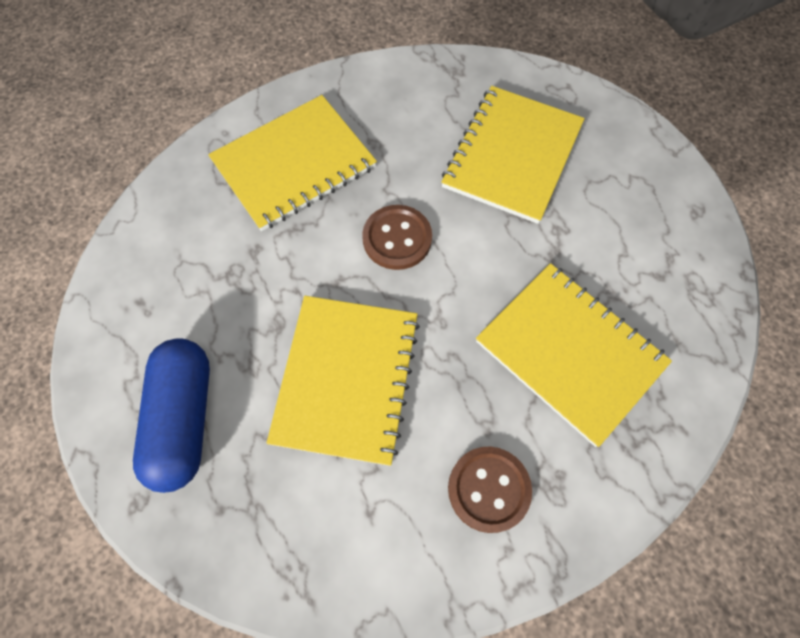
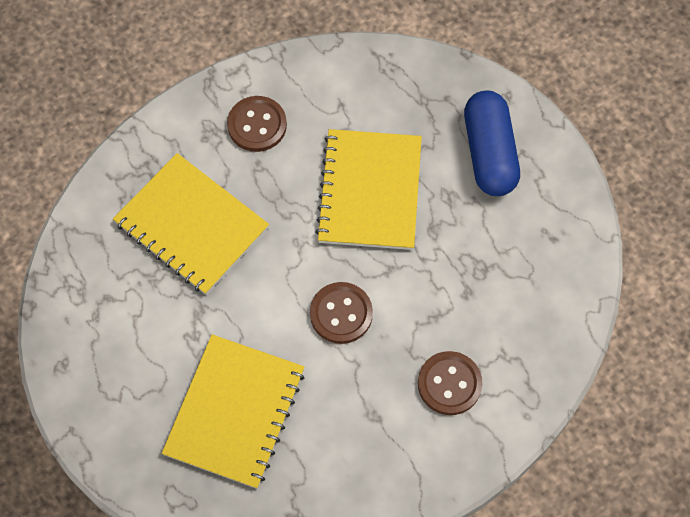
camera: 175 degrees right, 0 degrees up
(294, 164) = (449, 384): yellow notebook -> brown button

